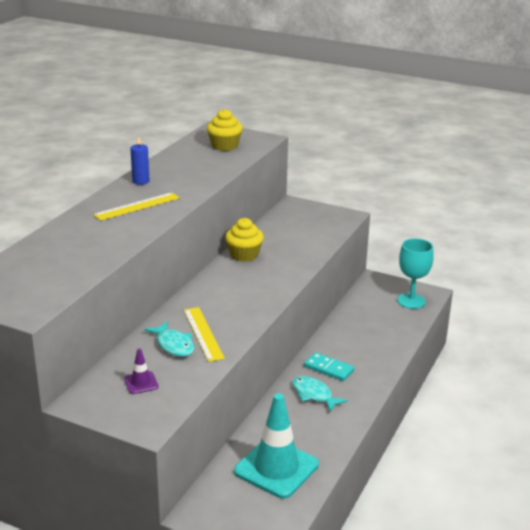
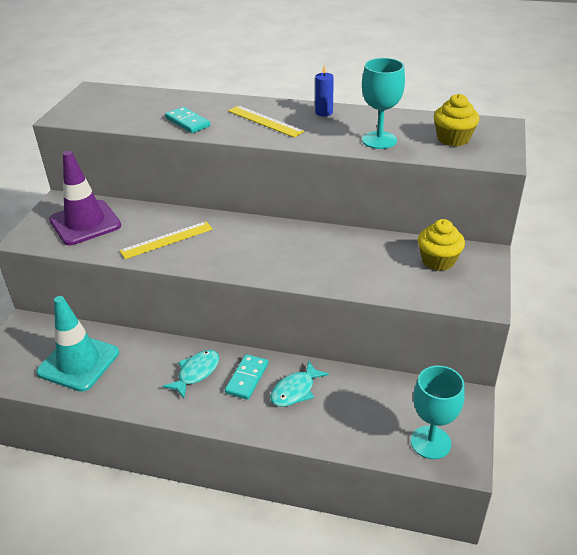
camera: 80 degrees right, 10 degrees up
(108, 241) = (188, 122): none -> turquoise domino
(141, 383) = (85, 223): purple traffic cone -> purple traffic cone, size x2.28
(173, 345) = (145, 228): turquoise fish -> turquoise fish (295, 390)
(209, 169) = (379, 140): none -> turquoise goblet
(244, 255) = (331, 238): yellow cupcake -> yellow cupcake (438, 260)

